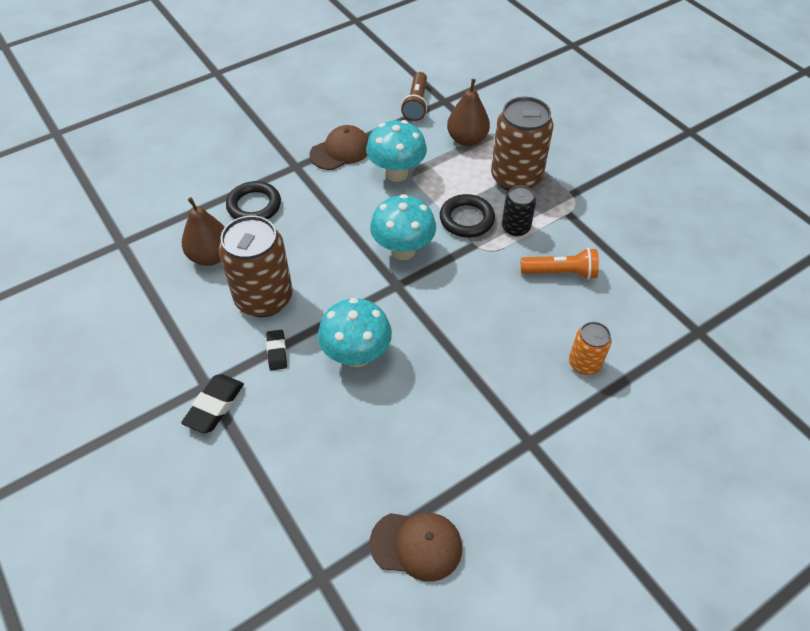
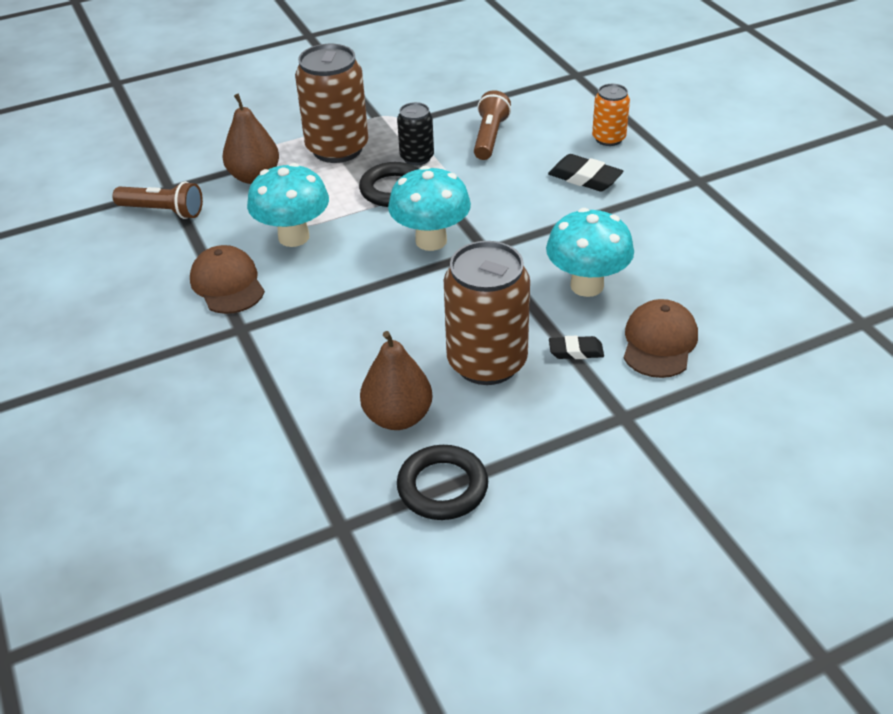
camera: 80 degrees left, 10 degrees down
(214, 406) = (655, 407): black eraser -> black eraser (584, 178)
(254, 206) = (308, 372): black ring -> black ring (442, 487)
(416, 545) = (817, 258): brown cap -> brown cap (659, 342)
(560, 273) = (490, 137): orange flashlight -> brown flashlight

